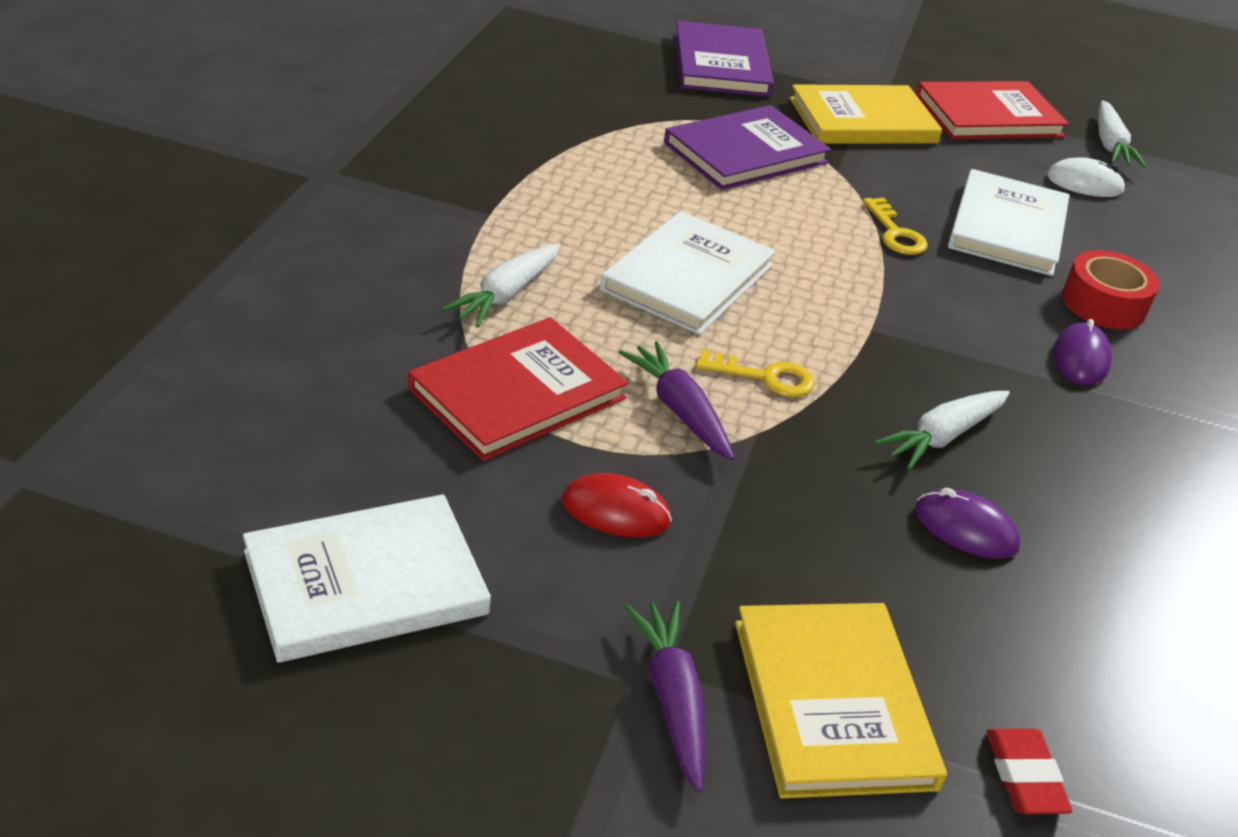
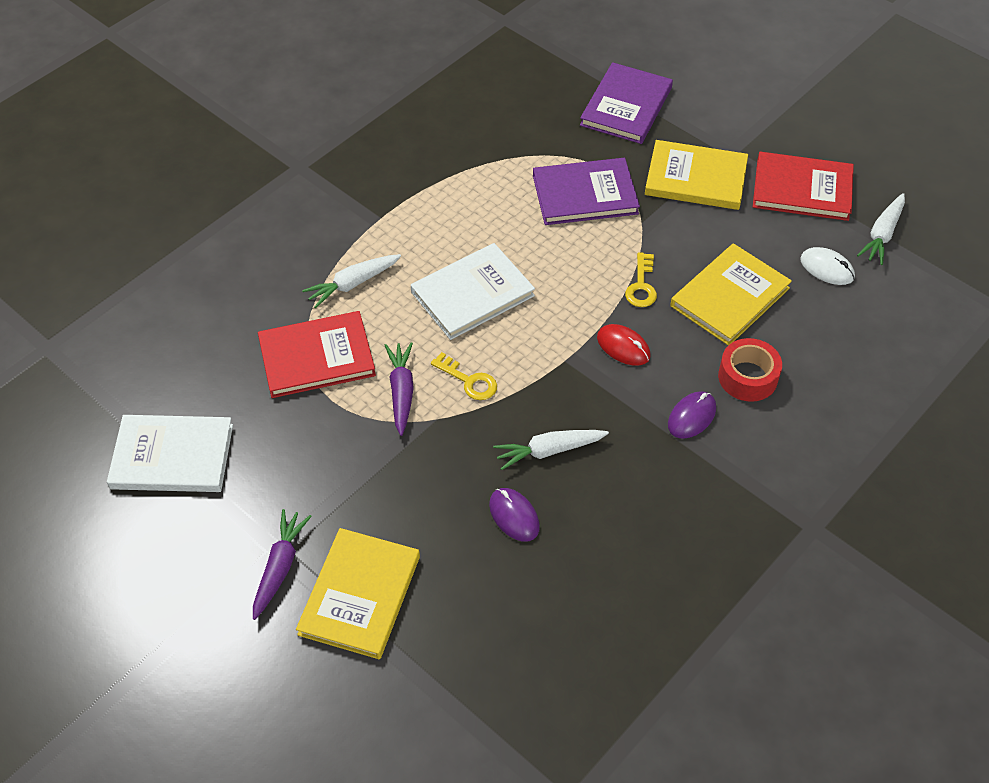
camera: 30 degrees right, 15 degrees up
(615, 511) = (322, 449): red mouse -> red mouse (623, 347)
(1007, 227) = (730, 297): white book -> yellow book
(1024, 776) = (430, 667): red eraser -> none

